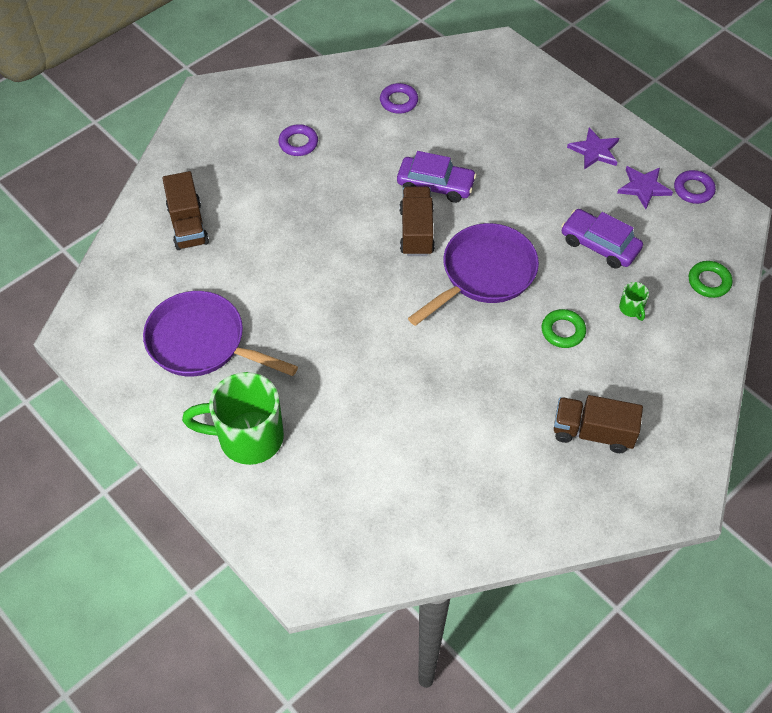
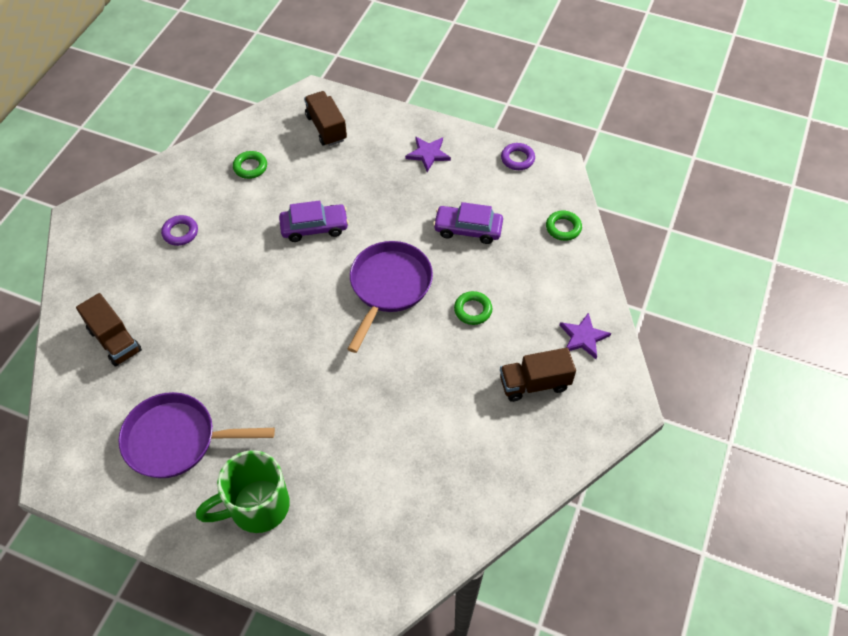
camera: 25 degrees left, 0 degrees up
(399, 101) = (250, 167): purple ring -> green ring
(416, 232) = (317, 272): brown truck -> brown truck (326, 128)
(631, 309) = (516, 271): green mug -> none
(643, 187) = (479, 170): purple star -> purple star (583, 337)

